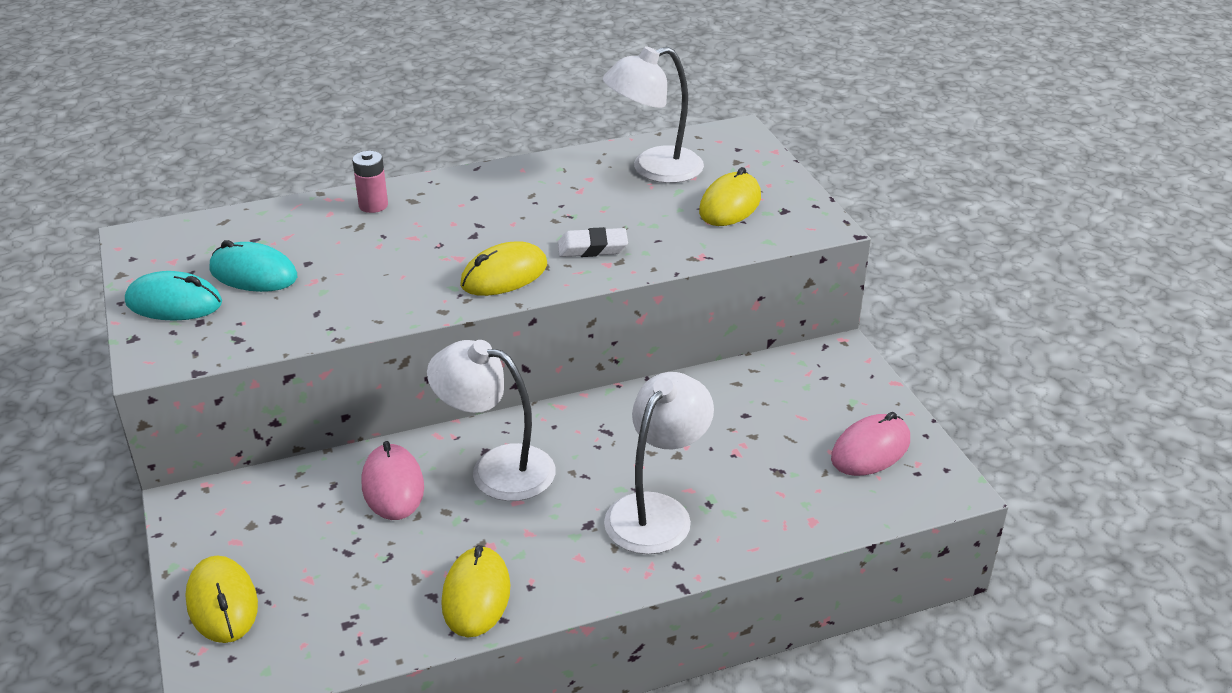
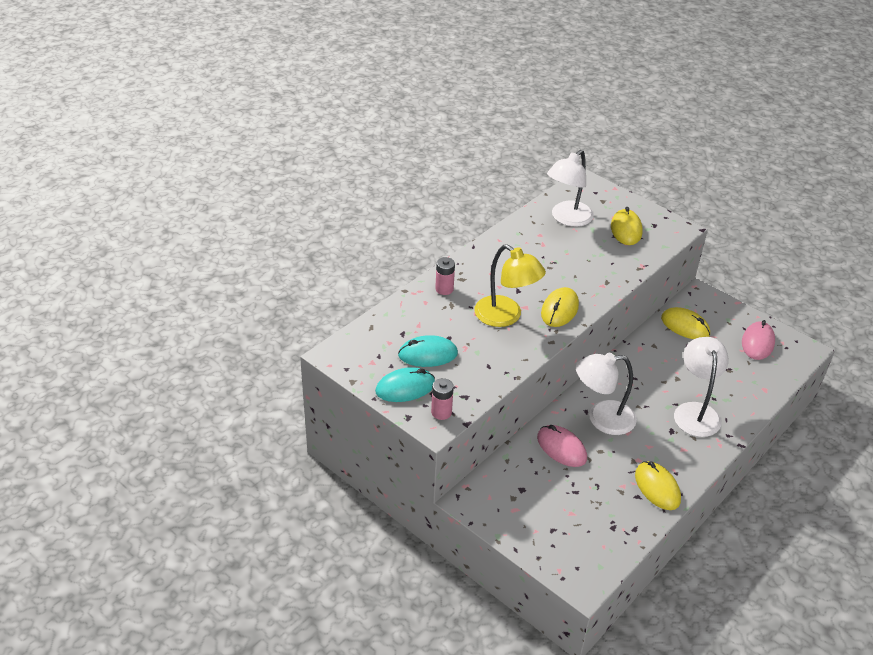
camera: 30 degrees left, 5 degrees up
(181, 347) = (441, 412): none -> pink battery
(222, 603) = (543, 543): yellow mouse -> yellow mouse (685, 326)
(416, 261) = (505, 317): none -> yellow lamp
(592, 248) = (586, 278): white eraser -> none

